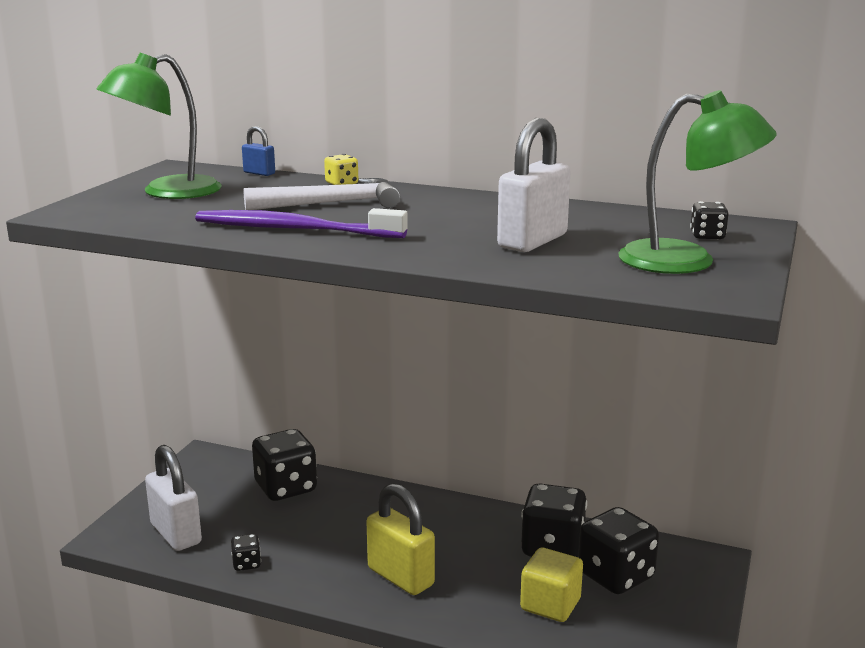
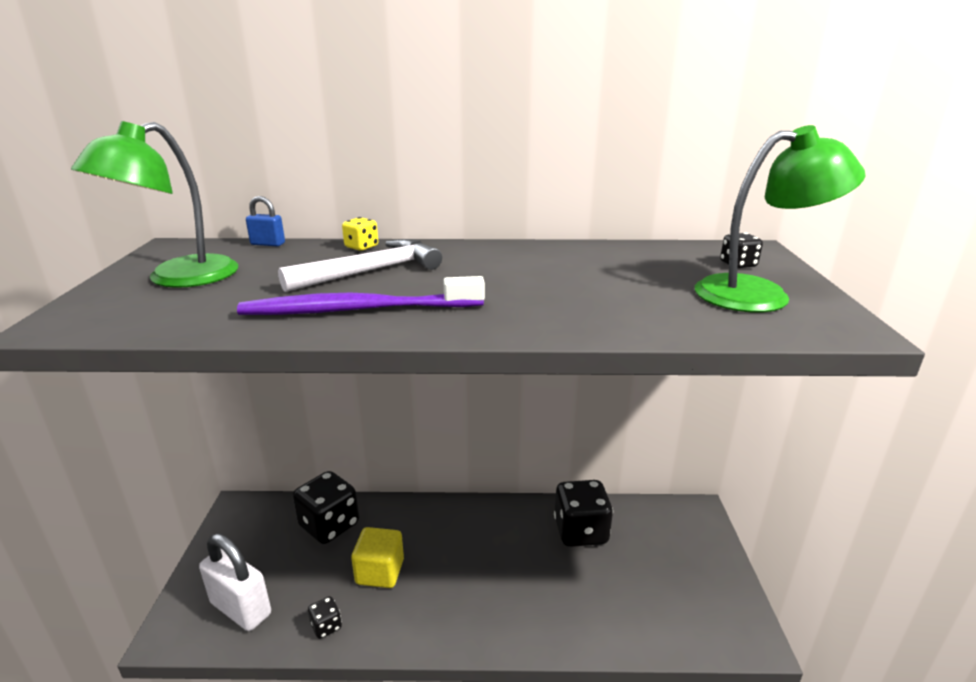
camera: 20 degrees left, 5 degrees up
(400, 577) = (474, 600): yellow padlock -> none
(532, 241) = (605, 291): white padlock -> none
(550, 604) = (611, 593): yellow cube -> yellow cube (380, 572)
(615, 576) = (642, 547): black dice -> none

